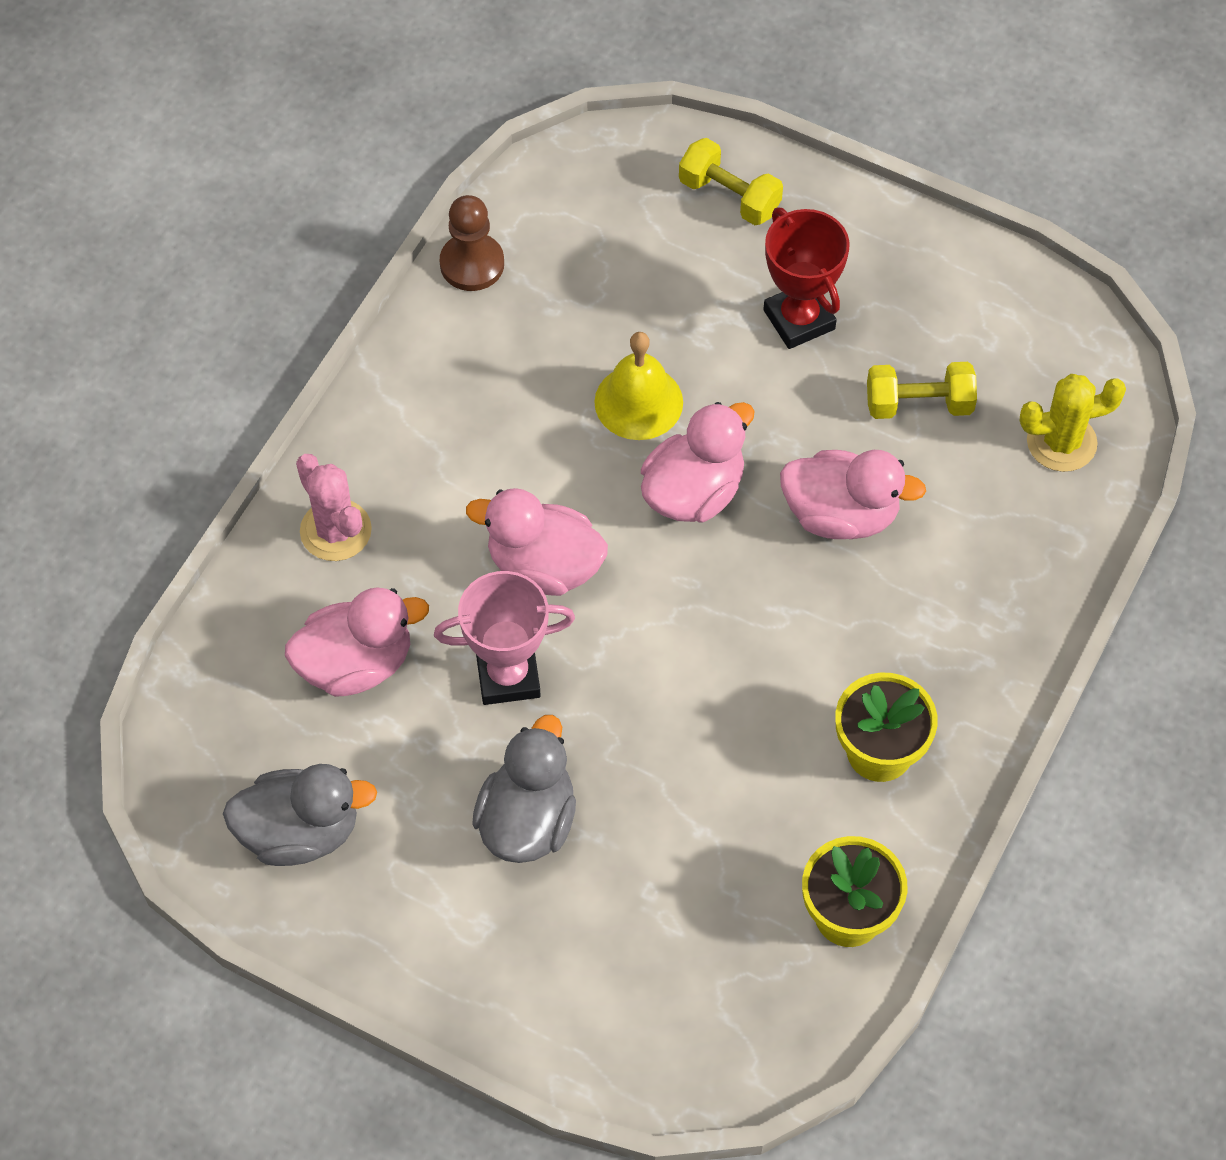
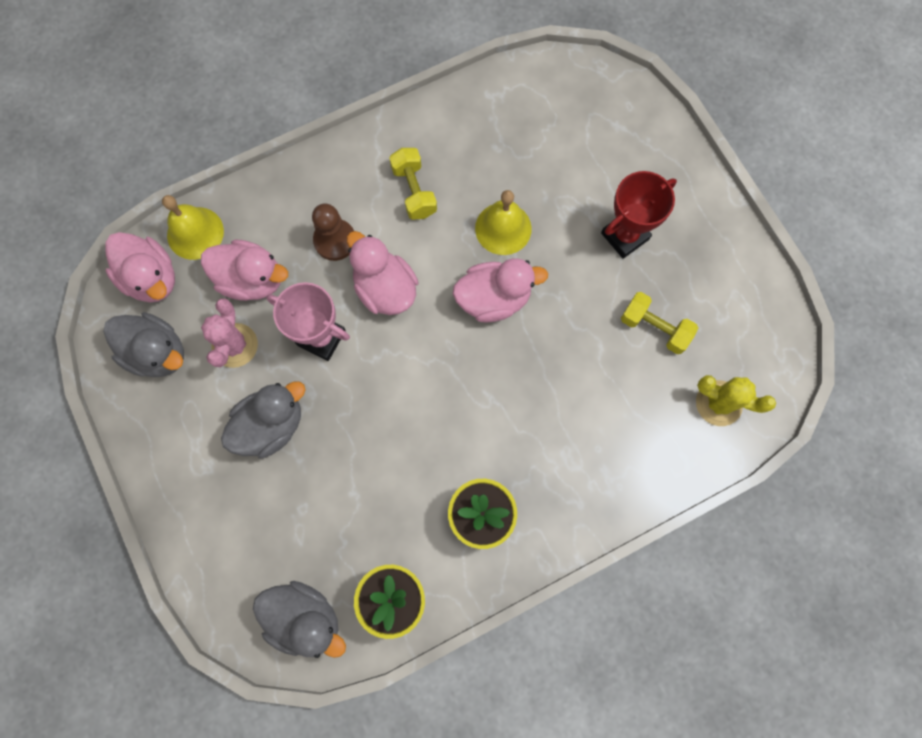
camera: 35 degrees right, 15 degrees up
(228, 655) = (195, 233): none -> yellow bell
(335, 530) = (296, 200): pink cactus -> pink cactus (235, 345)
(472, 264) = (474, 95): brown pawn -> brown pawn (335, 240)
(729, 196) = (640, 141): yellow dumbbell -> yellow dumbbell (414, 191)
(756, 1012) = (305, 617): none -> grey duck
(799, 319) = (625, 236): red trophy -> red trophy turned 45 degrees clockwise
(841, 514) = (563, 364): pink duck -> pink duck (152, 278)

